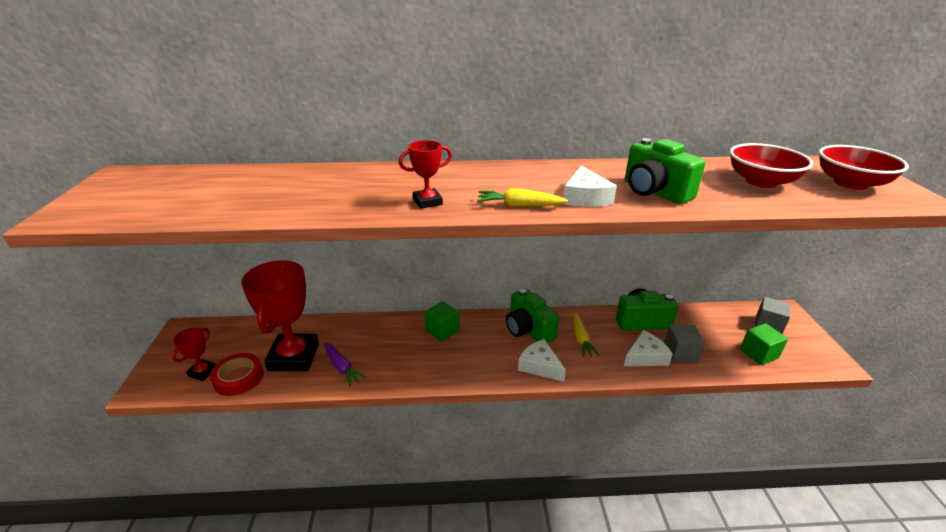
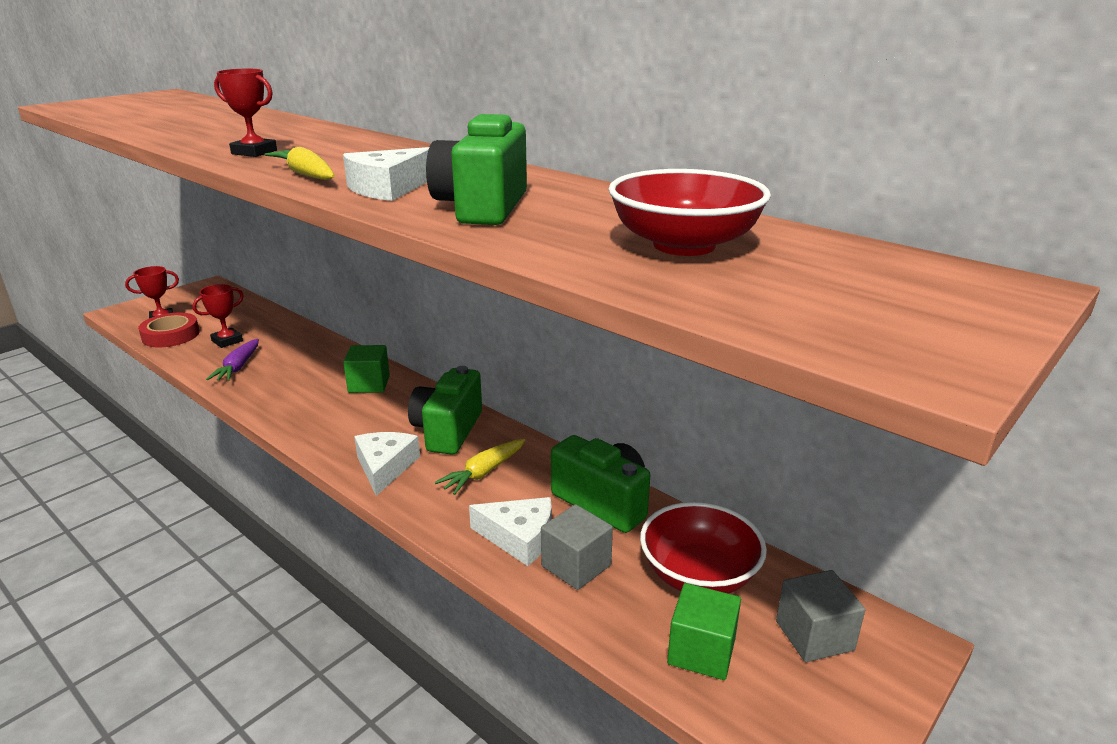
camera: 45 degrees right, 5 degrees down
(293, 357) = (227, 341): red trophy -> red trophy, size x0.47
(850, 183) = (858, 298): red bowl -> red bowl (698, 575)

